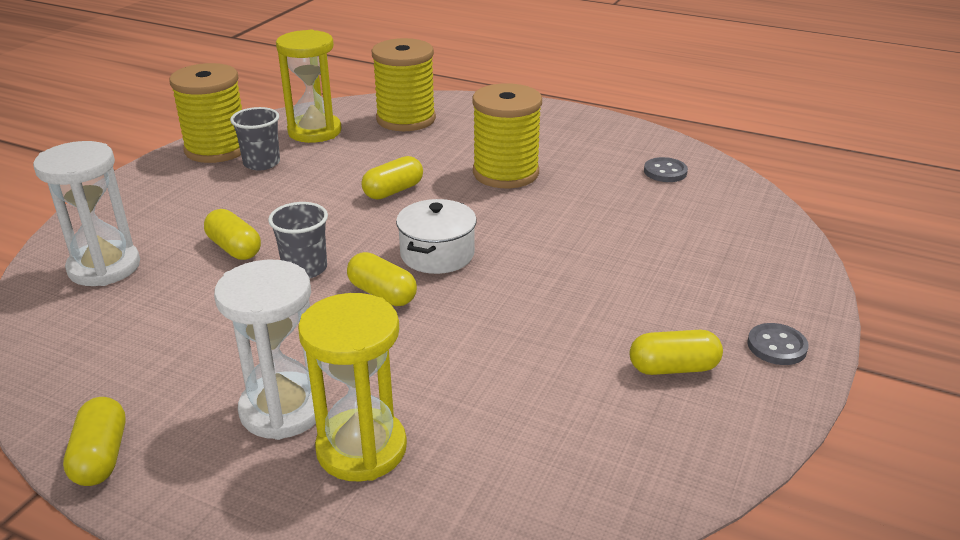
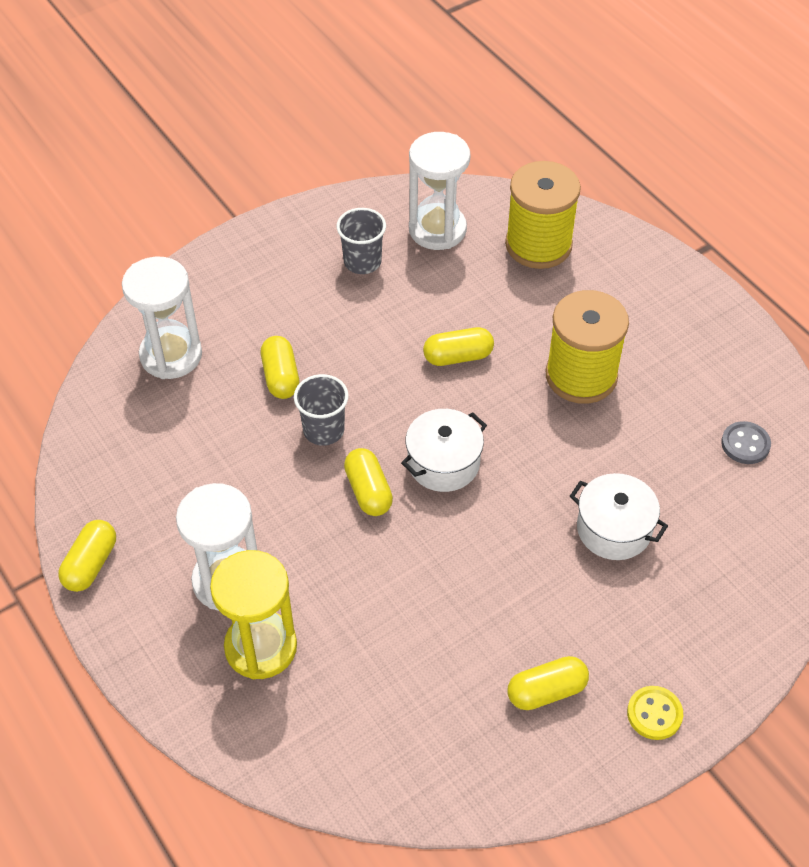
camera: 30 degrees right, 20 degrees up
(217, 149) = (333, 222): yellow spool -> none
(314, 131) = (437, 229): yellow hourglass -> white hourglass
(620, 246) = (614, 529): none -> white pot
(673, 368) = (546, 691): yellow capsule -> yellow capsule turned 45 degrees counterclockwise
(776, 346) = (654, 714): grey button -> yellow button

